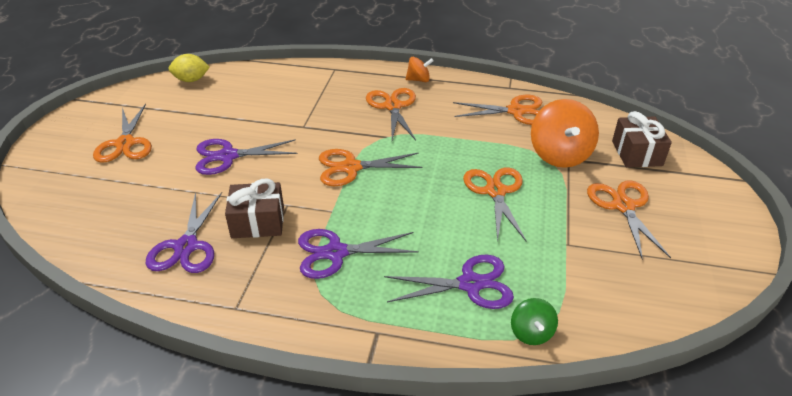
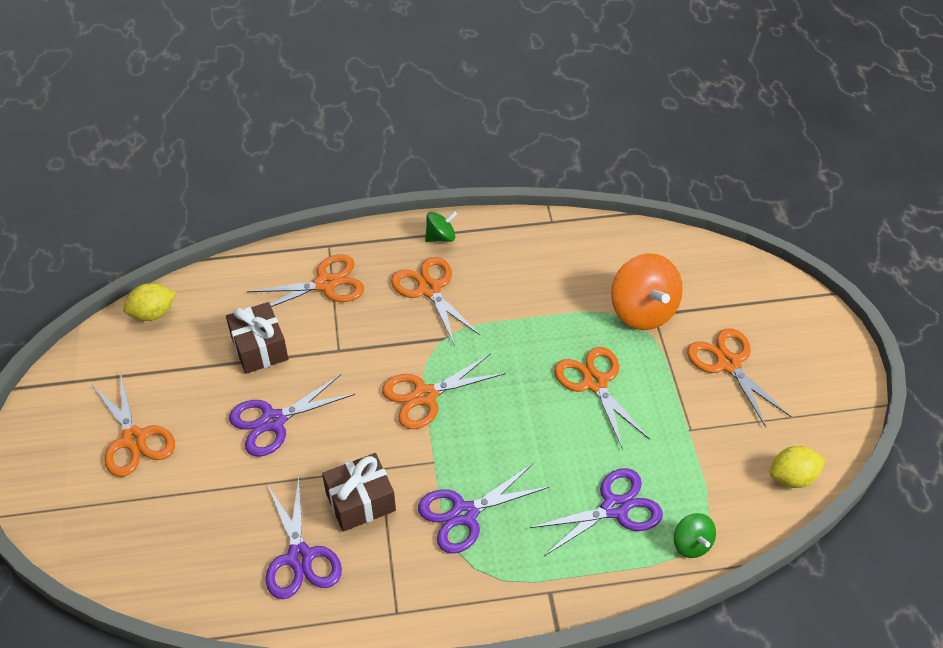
camera: 20 degrees left, 10 degrees up
(418, 80) = (441, 237): orange spinning top -> green spinning top
(516, 111) = (573, 258): orange scissors -> orange scissors (326, 284)
(637, 153) = (721, 286): brown gift -> brown gift (259, 348)
(656, 306) = (792, 477): none -> yellow lemon

